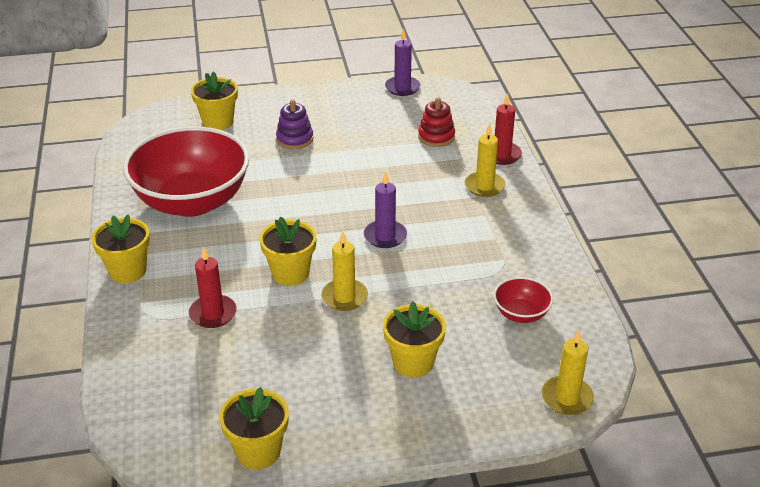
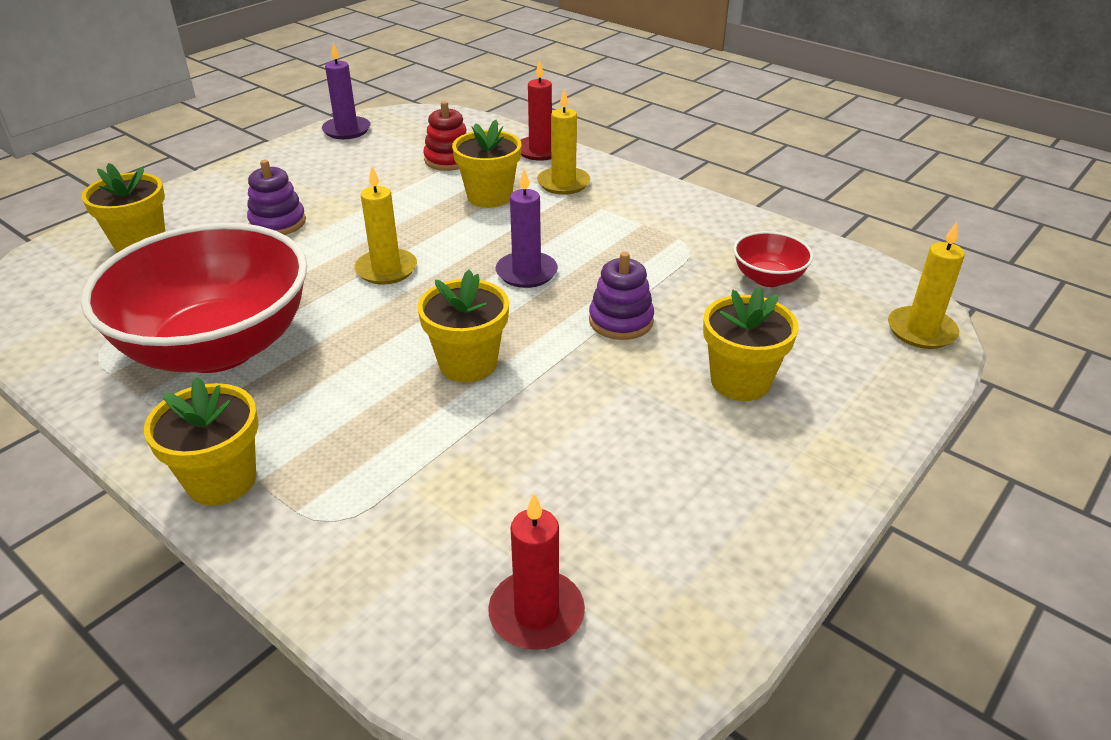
camera: 40 degrees left, 0 degrees up
(213, 313) = (427, 464): red candle -> red candle (536, 613)
(258, 451) = (722, 598): yellow flower pot -> yellow flower pot (489, 197)
(344, 297) = (569, 356): yellow candle -> yellow candle (386, 269)
(397, 292) = (621, 321): none -> purple stacking toy

